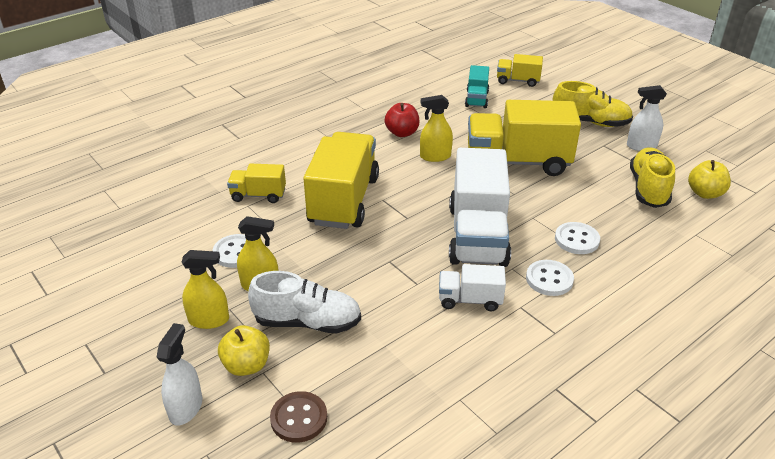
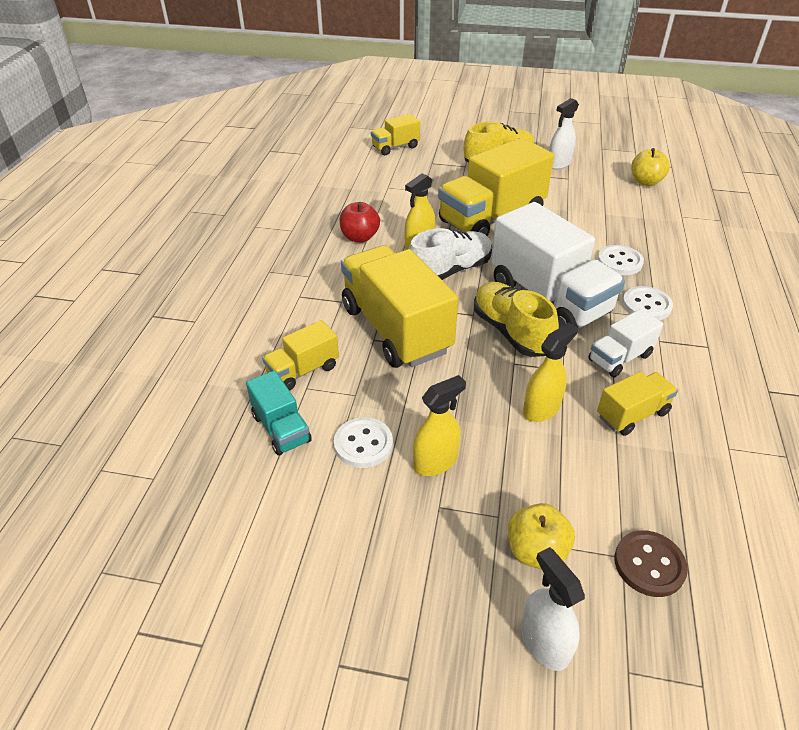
camera: 40 degrees left, 5 degrees up
(209, 320) = (436, 533): yellow spray bottle -> yellow spray bottle (541, 409)
(307, 322) = (527, 467): white shoe -> white shoe (449, 271)
(422, 337) = (632, 414): none -> yellow truck
(476, 99) = (383, 177): turquoise truck -> turquoise truck (281, 428)
(648, 188) = (608, 196): yellow shoe -> yellow shoe (511, 331)

